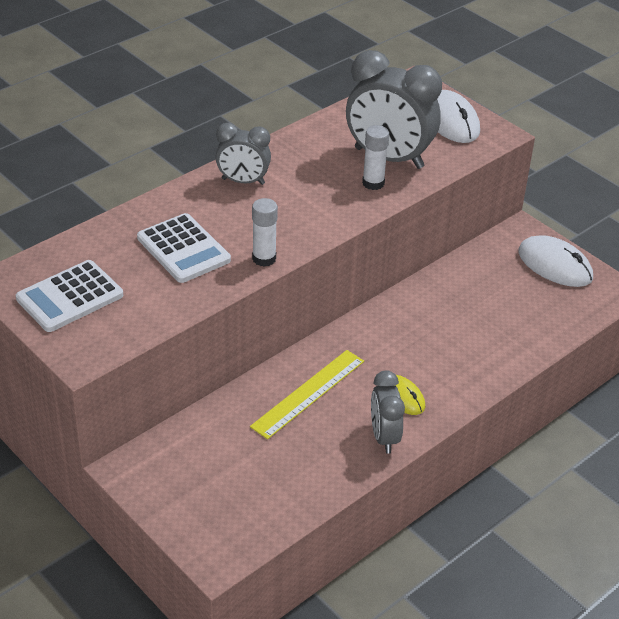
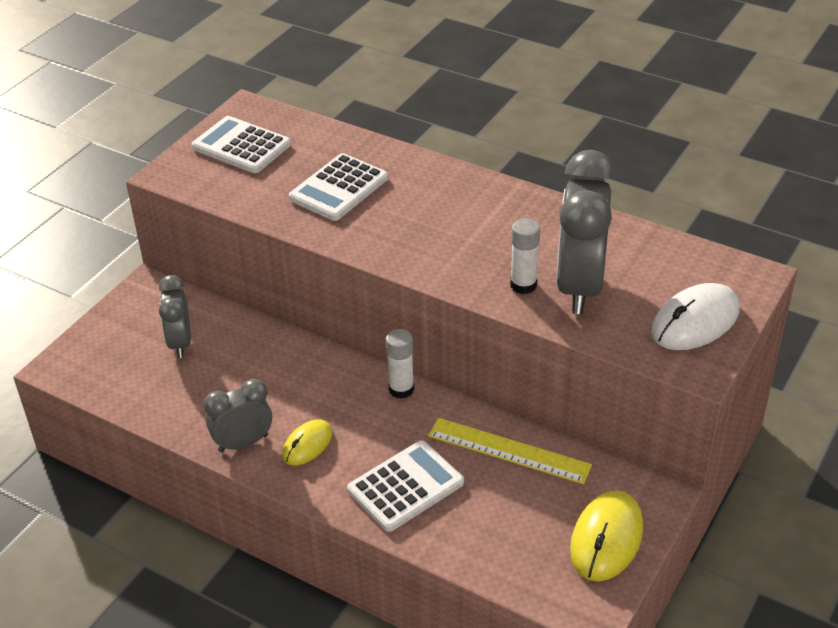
camera: 75 degrees right, 0 degrees up
(243, 181) = (468, 196): grey clock -> grey clock (180, 343)
(264, 258) = (350, 240): white glue stick -> white glue stick (401, 389)
(308, 393) = (285, 373): yellow ruler -> yellow ruler (509, 450)
(471, 350) = (405, 486): none -> white calculator
(555, 265) = (606, 539): white mouse -> yellow mouse

